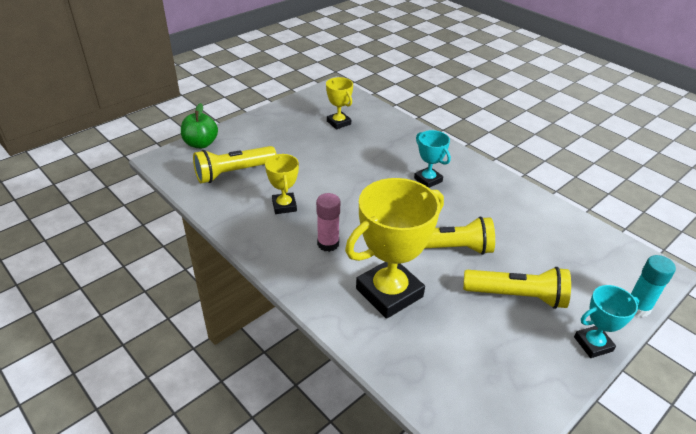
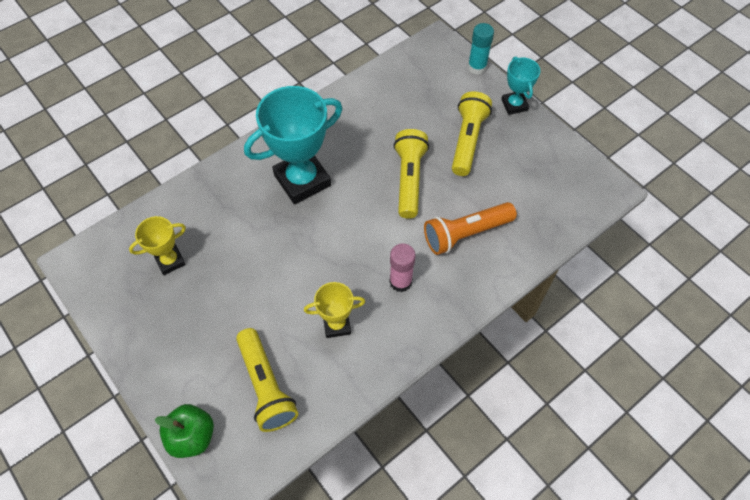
camera: 85 degrees left, 20 degrees up
(389, 292) = (466, 233): yellow trophy -> orange flashlight
(428, 180) = (302, 180): turquoise trophy -> turquoise trophy, size x1.91

